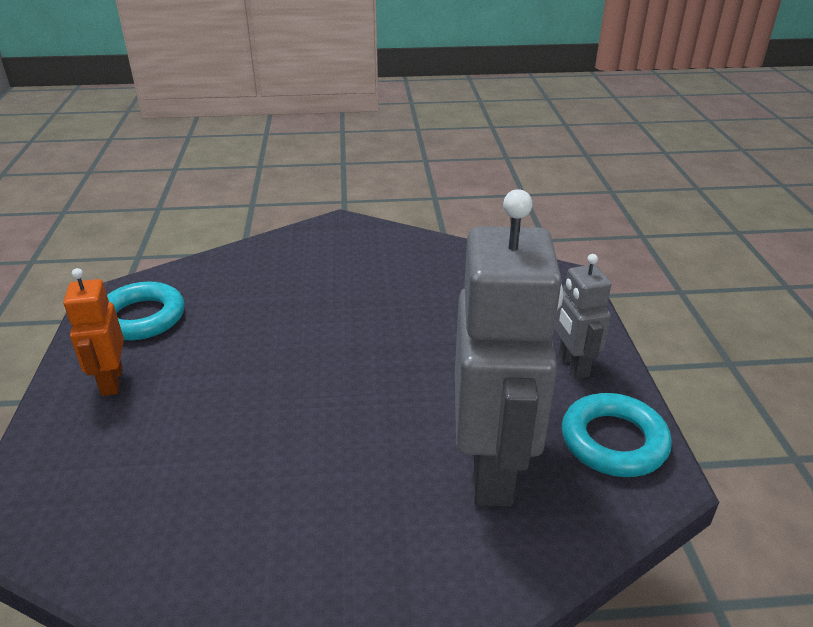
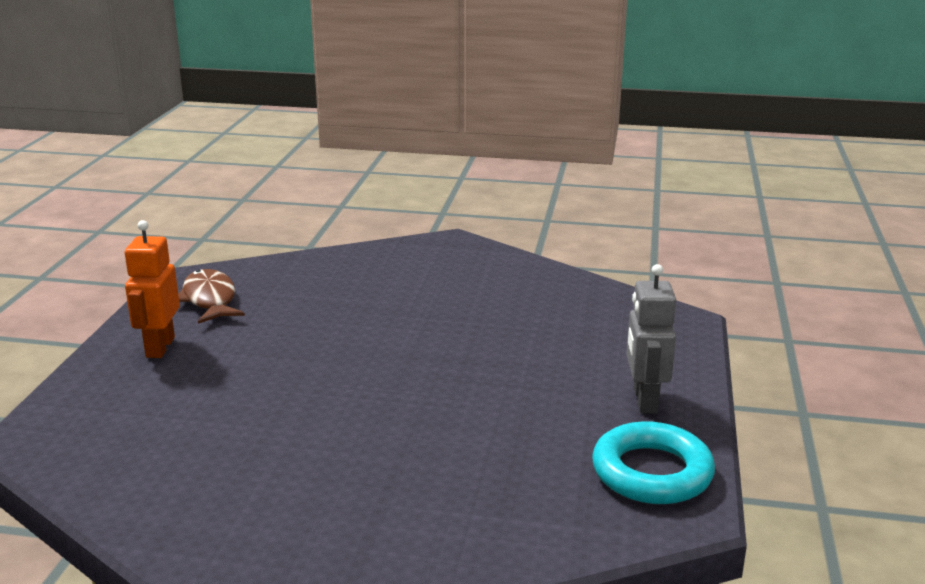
camera: 15 degrees right, 10 degrees down
(142, 317) = (210, 299): turquoise ring -> brown fish
(492, 468) = (504, 473): grey robot -> none

